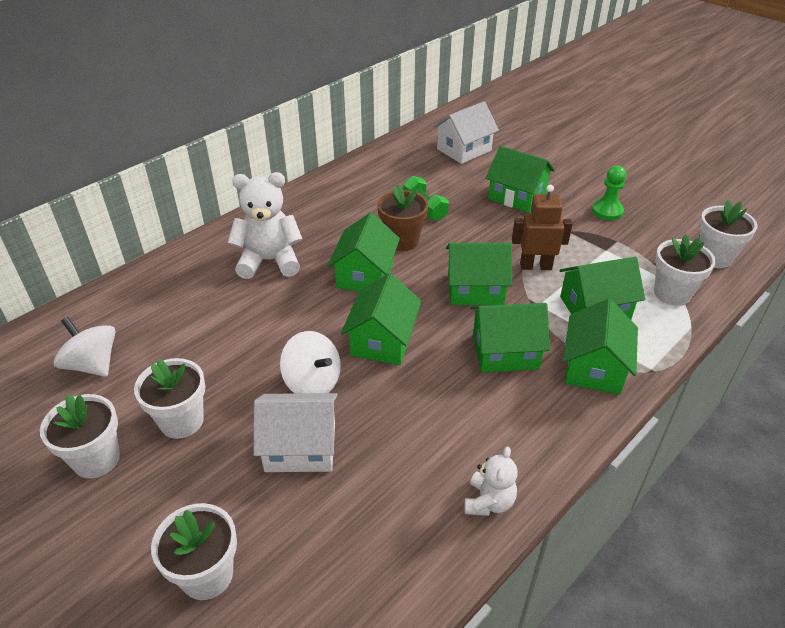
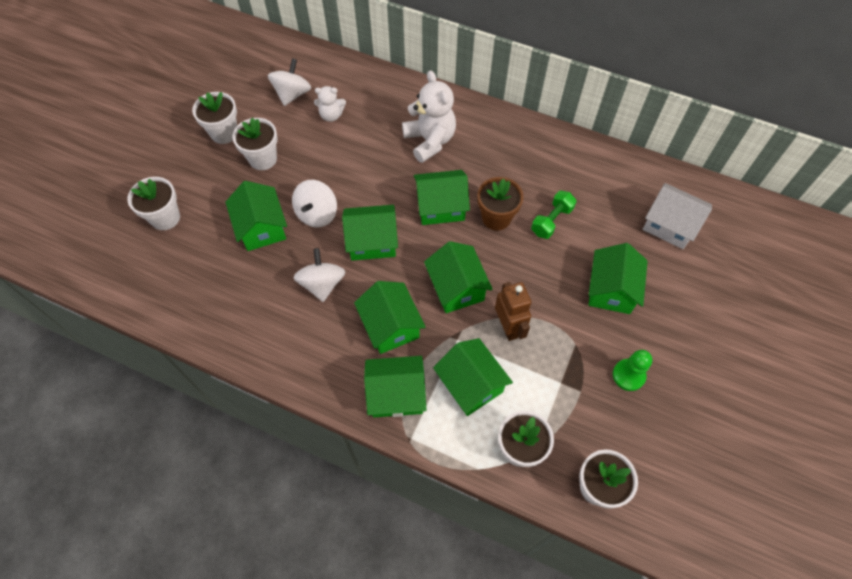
camera: 70 degrees right, 20 degrees up
(300, 447) = (261, 228): white house -> green house
(422, 400) = (322, 284): none -> white spinning top
(489, 502) = (248, 346): white teddy bear -> white teddy bear (331, 115)

